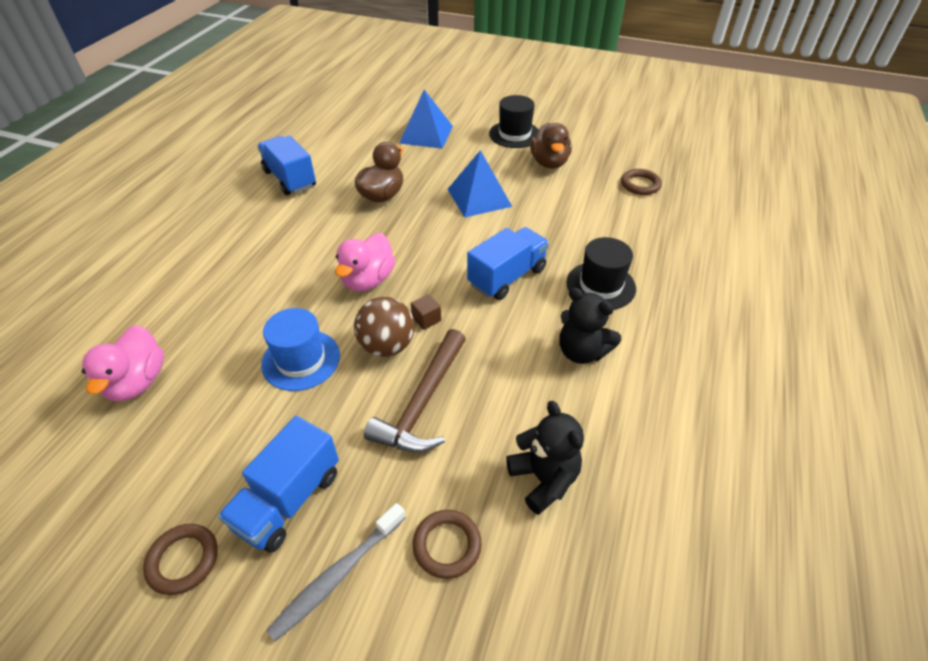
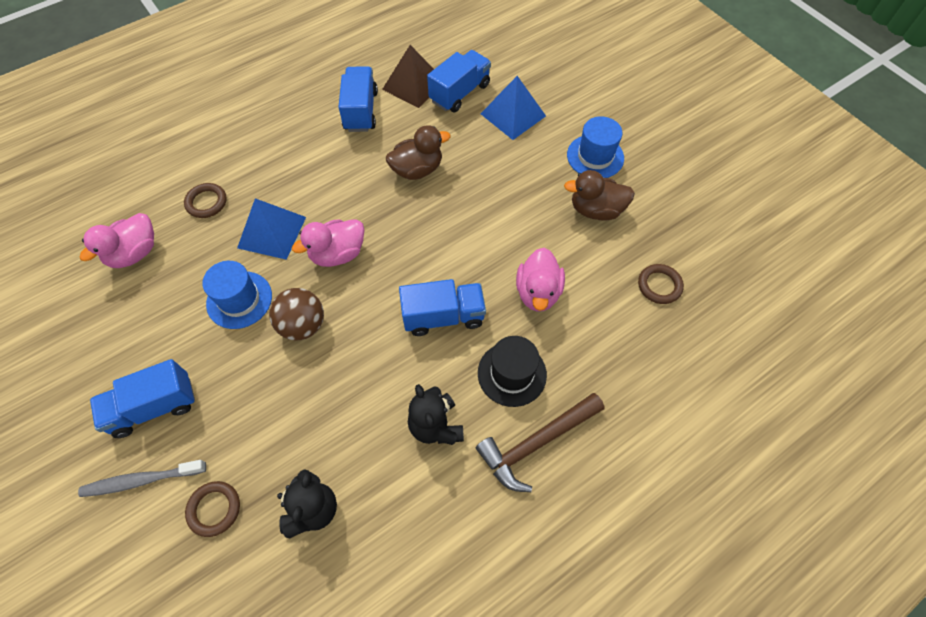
camera: 35 degrees right, 15 degrees up
(183, 560) = (74, 407): brown ring -> brown ring (206, 202)
(322, 146) = (413, 85): none -> brown pyramid
(368, 137) = (459, 93): none -> blue truck
(423, 402) = (287, 391): brown hammer -> brown hammer (537, 443)
(426, 319) = (349, 318): brown cube -> none
(479, 197) = (495, 217): blue pyramid -> blue pyramid (272, 232)
(514, 134) = (595, 156): black hat -> blue hat
(549, 163) = (596, 210): brown duck -> brown duck turned 60 degrees clockwise
(562, 227) = (538, 292): none -> pink duck

